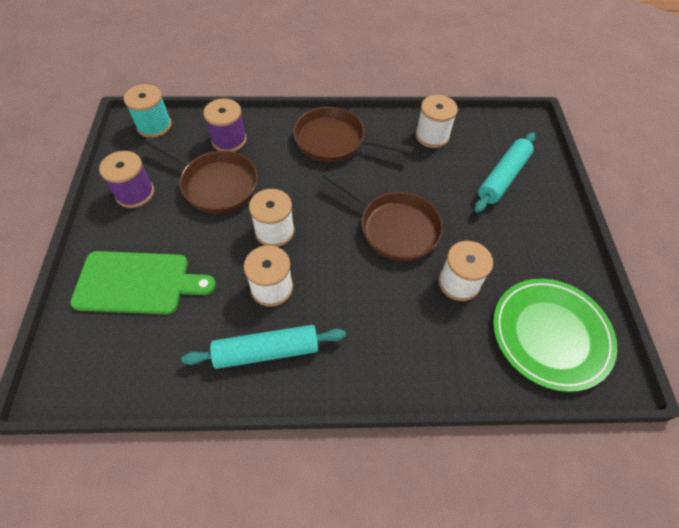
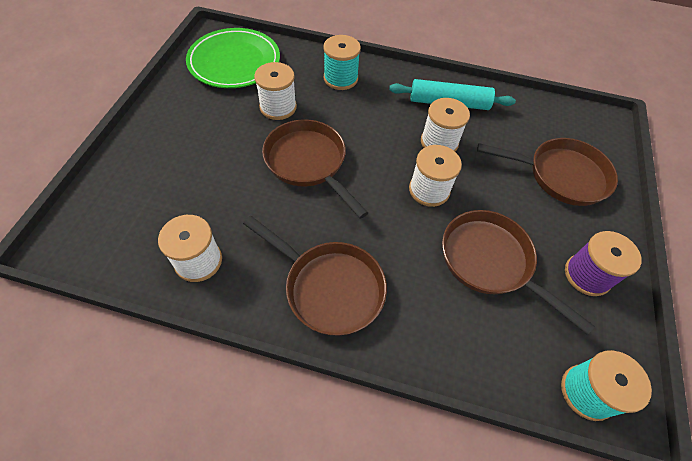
camera: 165 degrees left, 0 degrees up
(137, 283) = (560, 175): green cutting board -> brown pan
(229, 140) = (473, 330): purple spool -> none
(412, 349) = (340, 78): none -> turquoise spool
(503, 177) = (160, 183): turquoise rolling pin -> none

